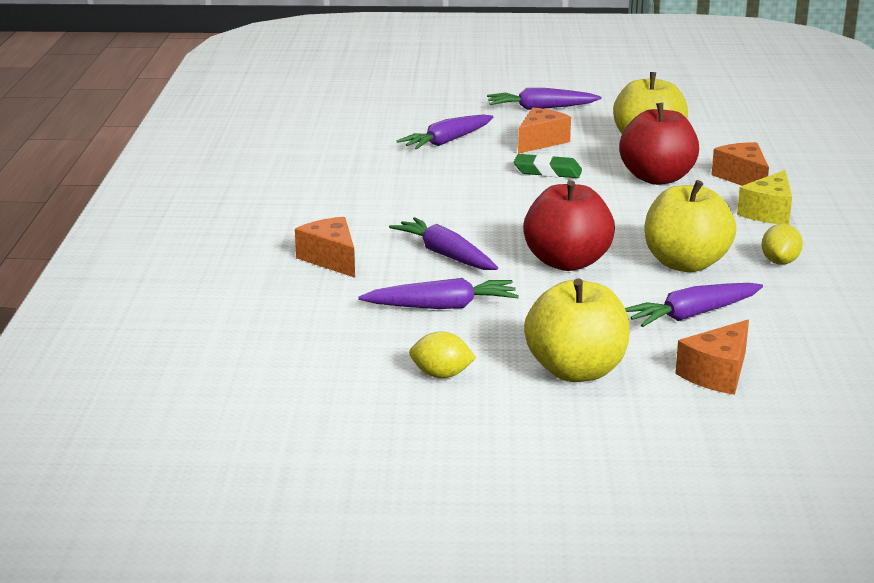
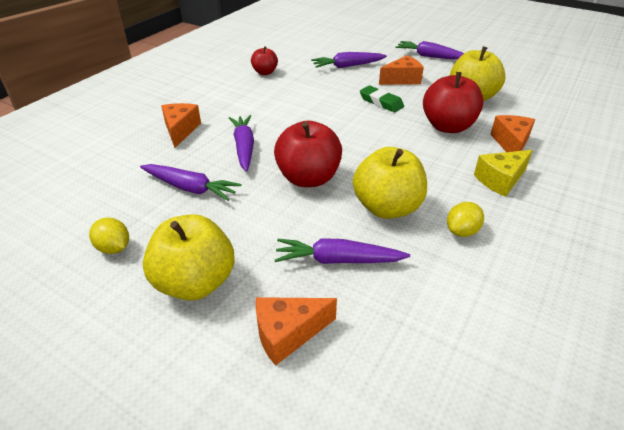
camera: 30 degrees right, 15 degrees up
(341, 172) = (265, 72): none -> red apple

